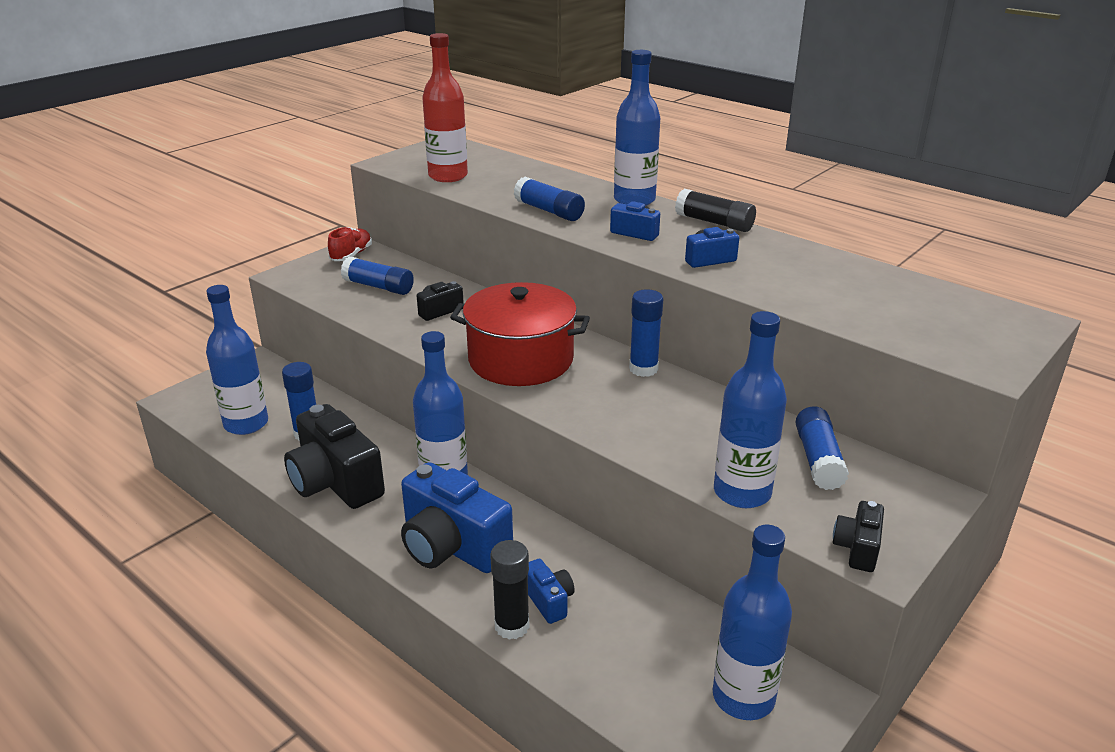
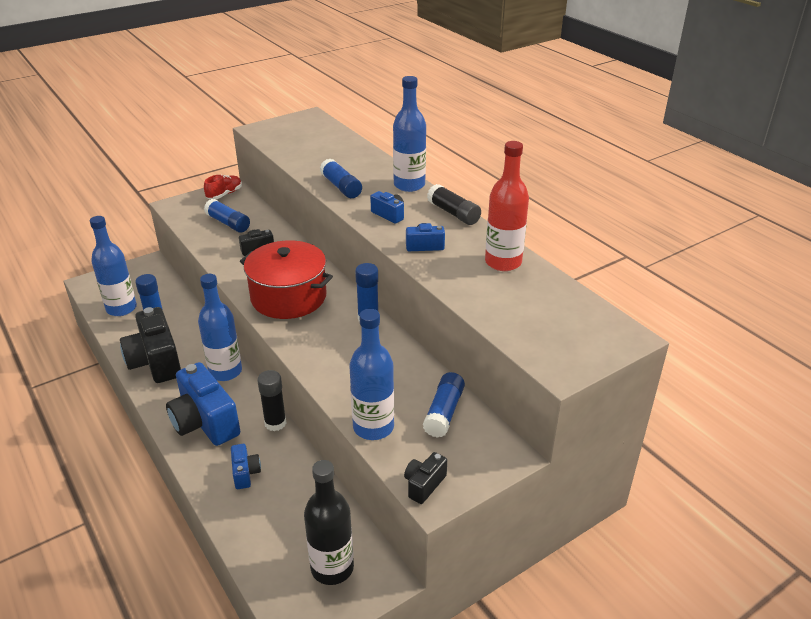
camera: 15 degrees right, 5 degrees up
(448, 176) = (291, 147): red bottle -> red bottle (503, 262)
(512, 626) = (212, 485): black glue stick -> black glue stick (275, 423)
(743, 697) = (332, 568): blue bottle -> black bottle

